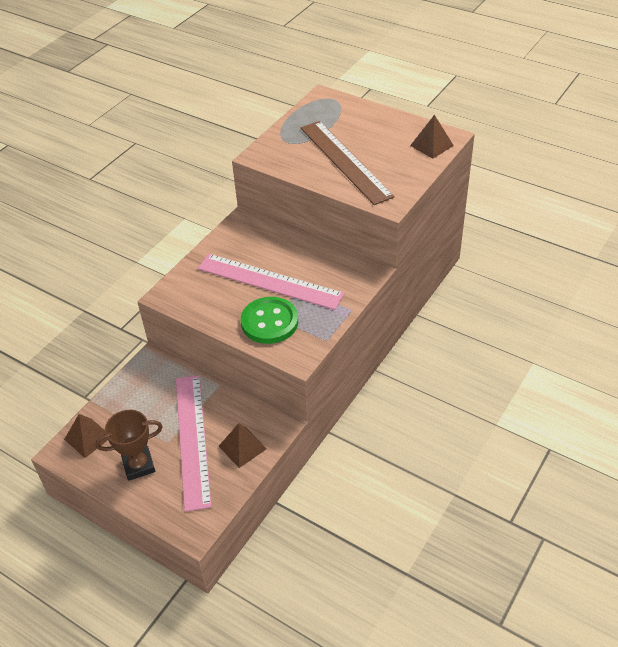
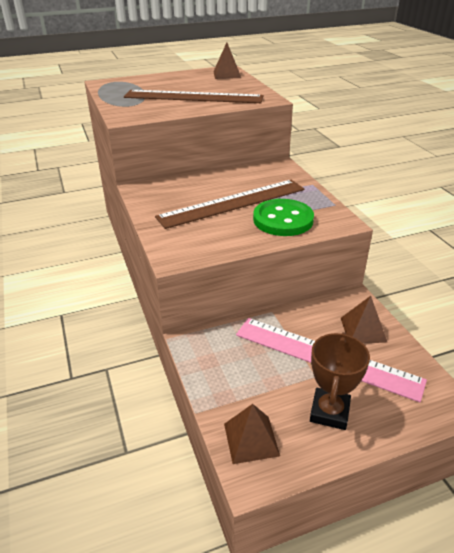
camera: 55 degrees left, 10 degrees down
(269, 281) = (232, 203): pink ruler -> brown ruler

